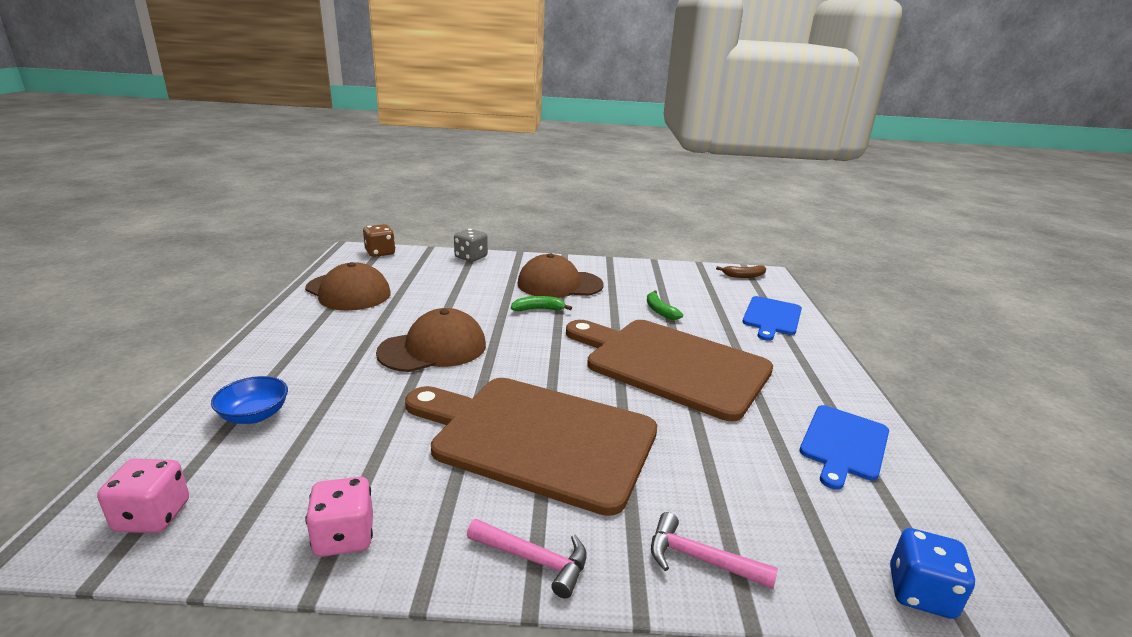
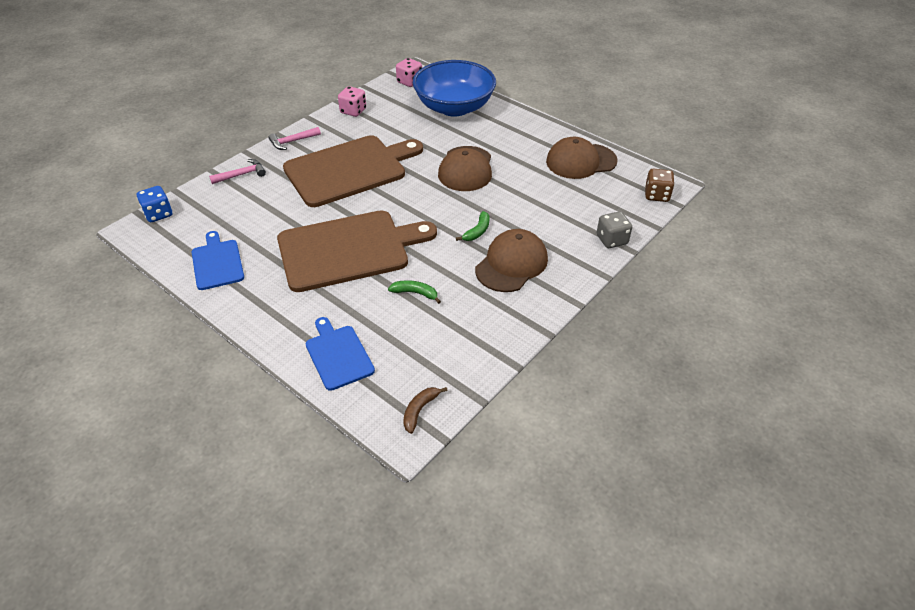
camera: 130 degrees right, 20 degrees up
(254, 415) = (454, 107): blue bowl -> blue bowl, size x2.42

